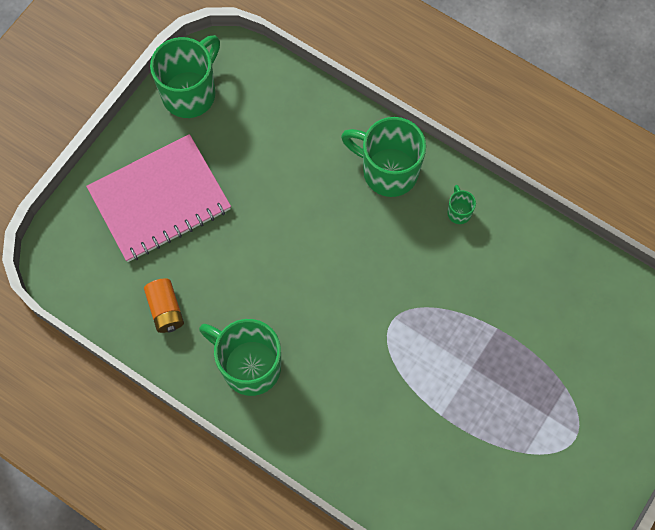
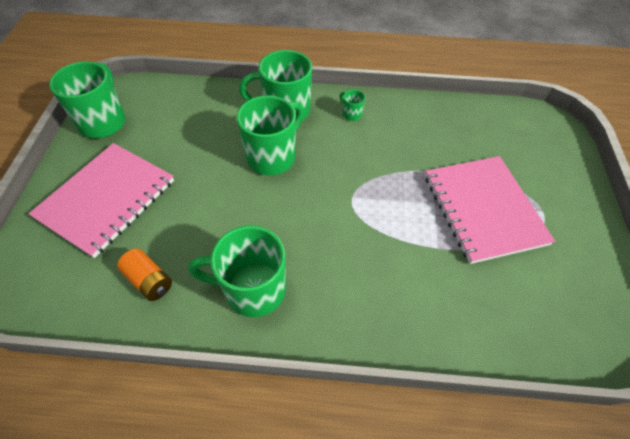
camera: 30 degrees left, 15 degrees down
(342, 228) = (272, 157): none -> green mug
(517, 400) = (483, 209): none -> pink notebook

